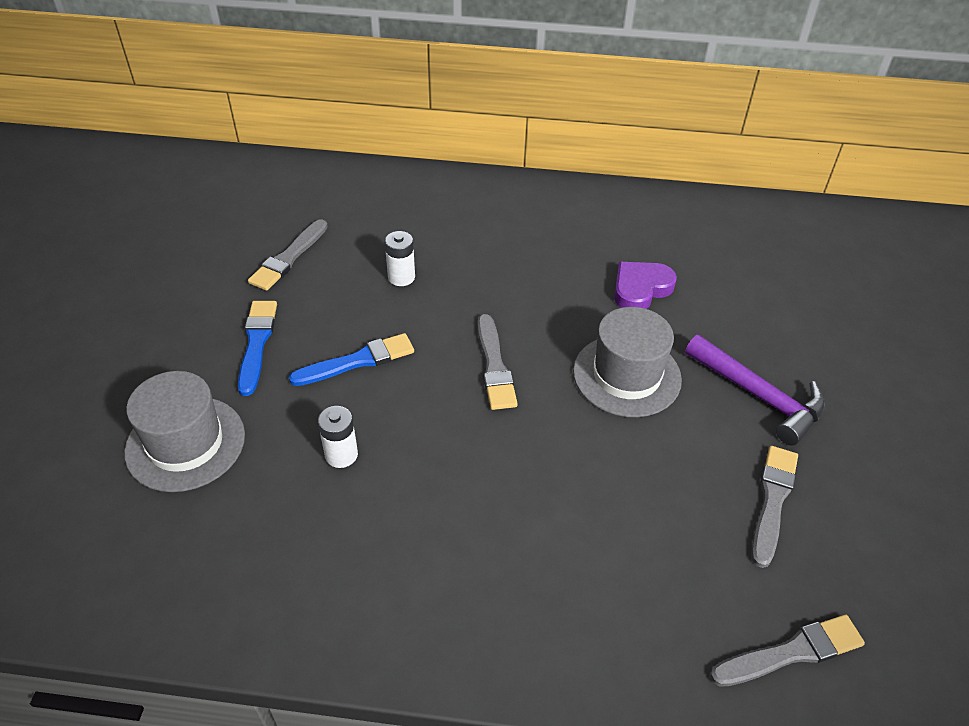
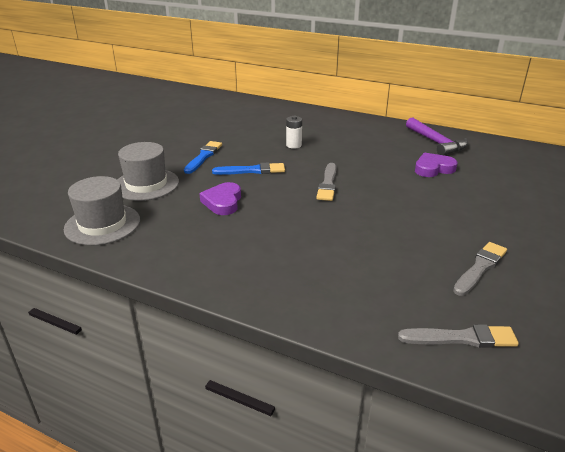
camera: 20 degrees right, 15 degrees down
(289, 258) = (238, 131): grey brush -> none
(341, 455) = (223, 202): white battery -> purple heart
(627, 375) = (407, 200): grey hat -> grey hat (102, 224)
(759, 396) = (492, 222): purple hammer -> purple hammer (436, 143)

